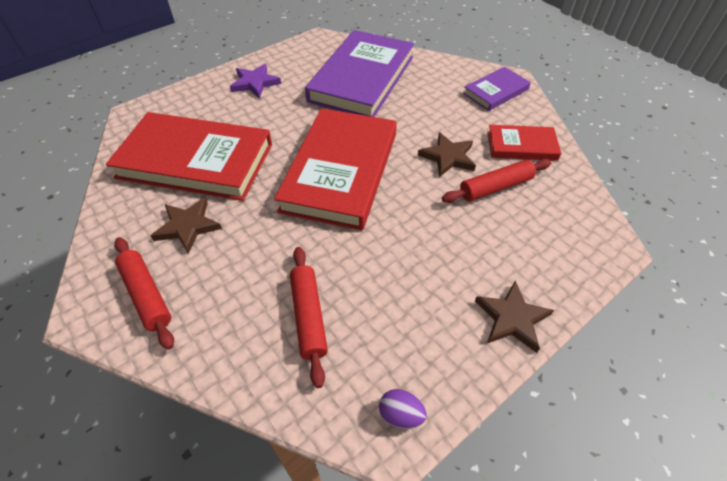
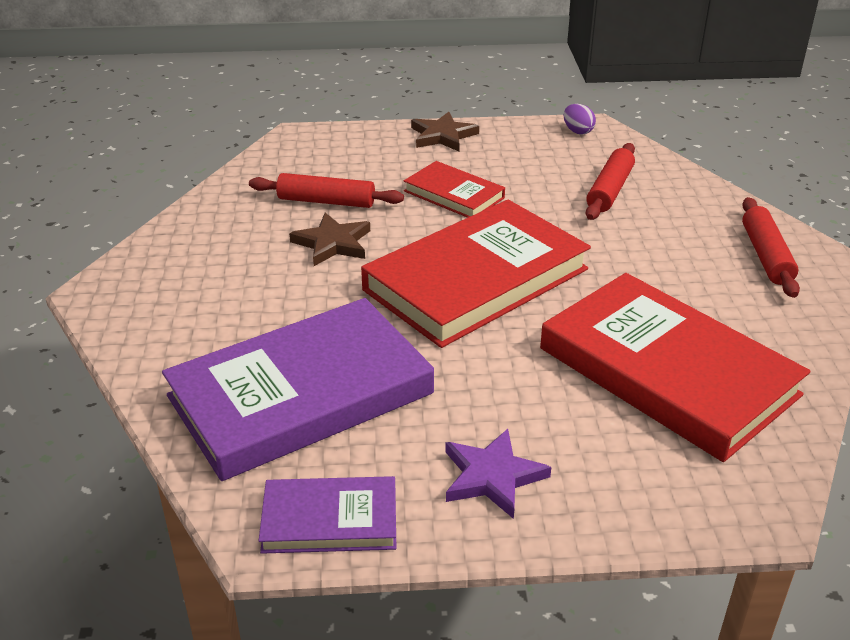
camera: 145 degrees left, 15 degrees down
(187, 226) = (704, 296): brown star -> none
(495, 91) = (150, 285): purple book -> purple book (330, 520)
(521, 146) = (236, 220): red book -> red book (454, 194)

